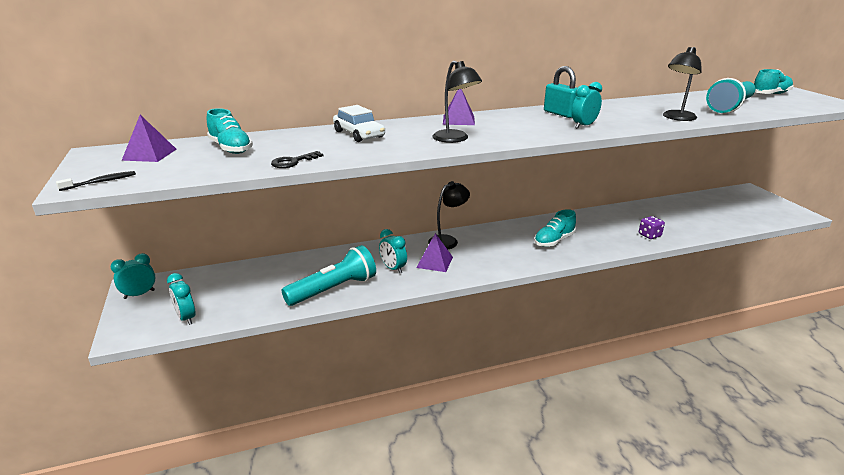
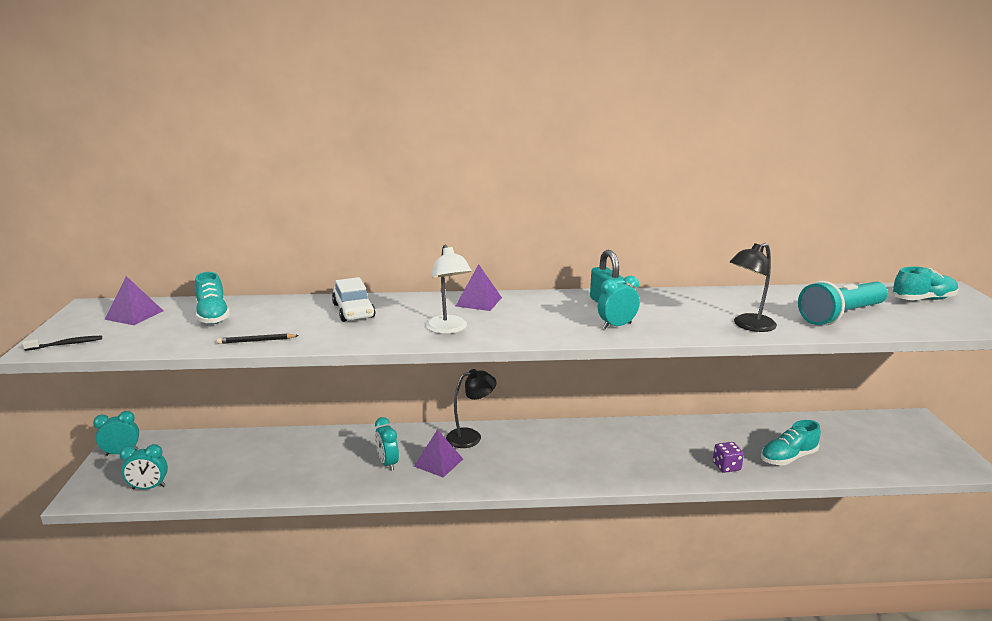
camera: 15 degrees right, 5 degrees down
(186, 318) = (149, 487): turquoise clock -> turquoise clock turned 75 degrees counterclockwise
(293, 162) = (256, 341): black key -> black pencil
(334, 289) = (310, 479): turquoise flashlight -> none
(455, 139) = (449, 329): black lamp -> white lamp
(554, 241) = (597, 456): turquoise shoe -> turquoise shoe (788, 457)

